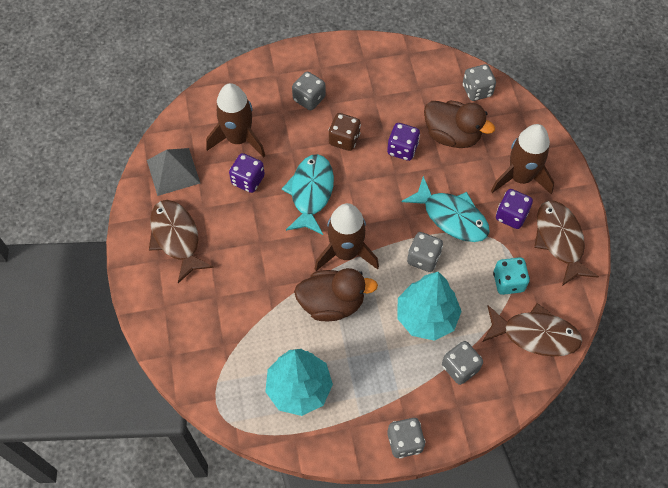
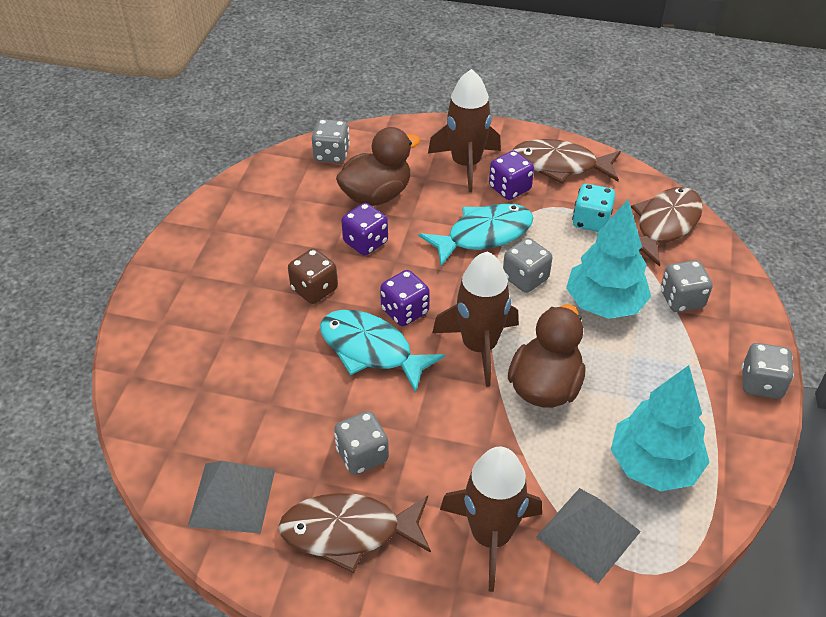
camera: 65 degrees left, 15 degrees down
(230, 365) = (588, 534): none -> grey pyramid
(238, 139) = (233, 398): brown rocket -> brown rocket (491, 536)
(248, 180) = (308, 411): purple dice -> purple dice (405, 311)
(309, 99) = (227, 301): grey dice -> grey dice (362, 455)

